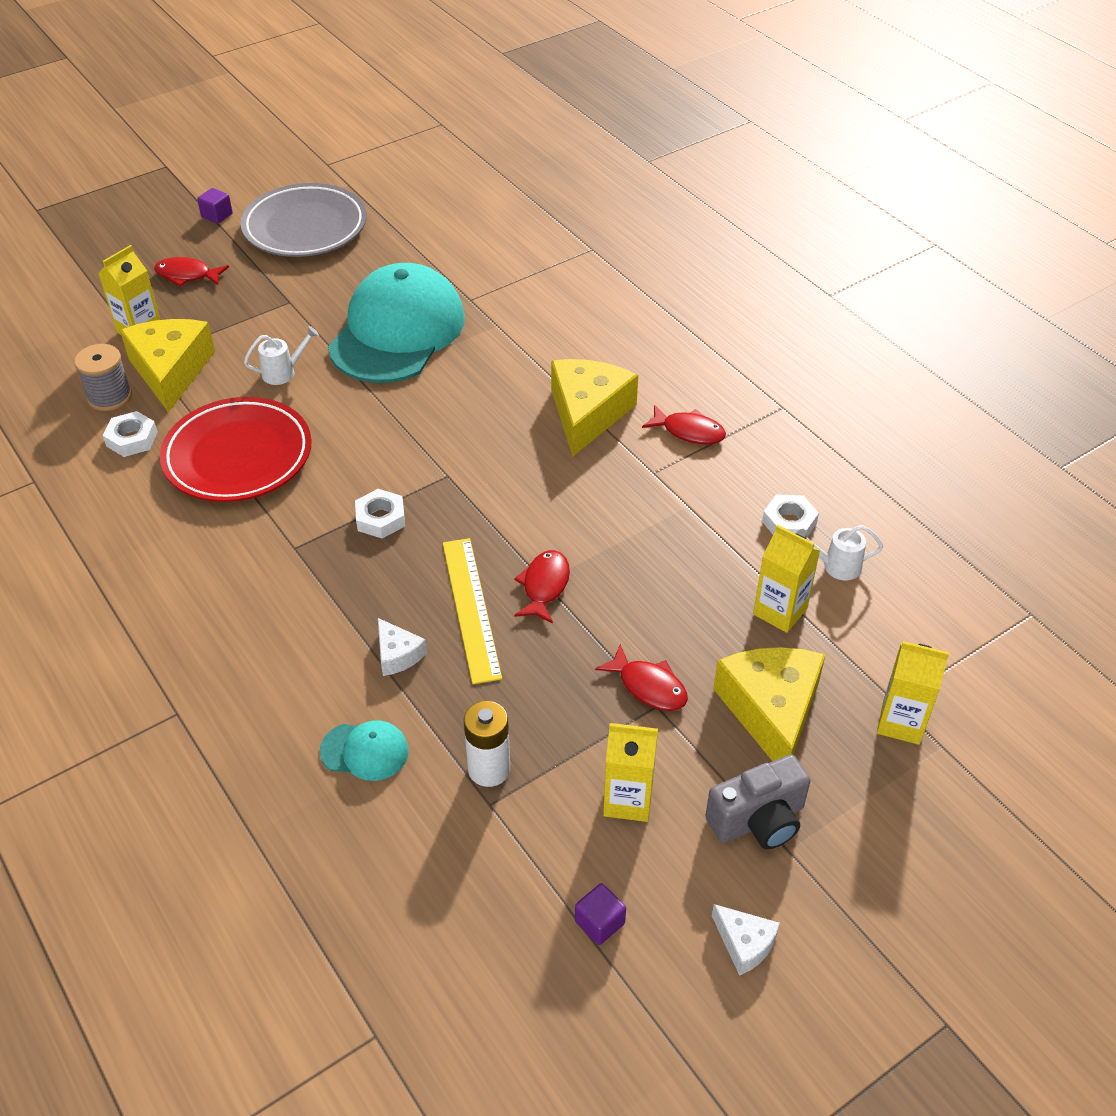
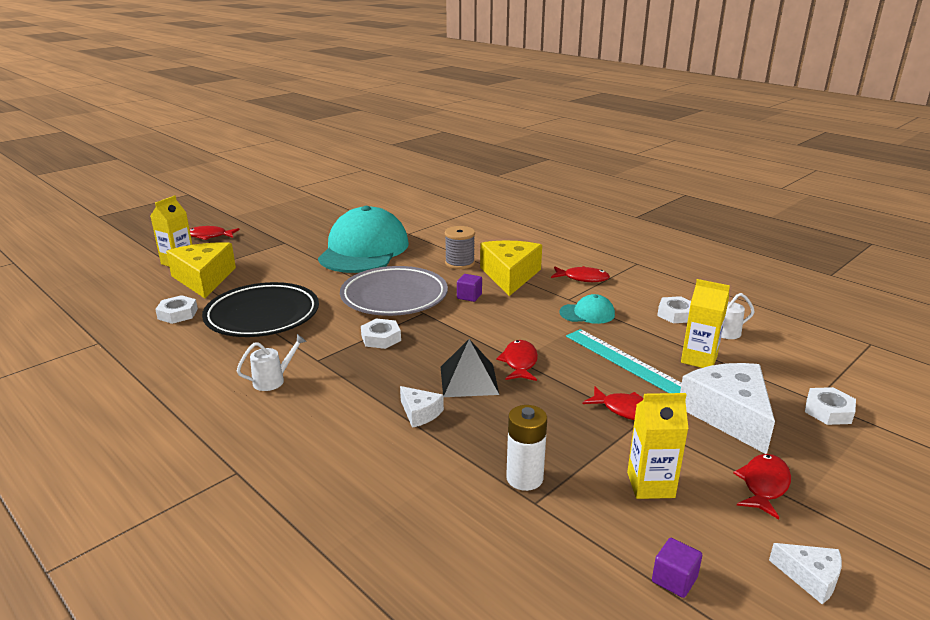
camera: 10 degrees left, 20 degrees down
(110, 396) = (158, 294): grey spool -> grey spool (460, 263)
(217, 215) = (226, 211): purple cube -> purple cube (469, 296)
(238, 456) = (262, 316): red plate -> black plate
(284, 372) = (288, 273): white watering can -> white watering can (273, 380)
(305, 227) = (288, 212): grey plate -> grey plate (394, 297)
(365, 751) = (412, 479): turquoise cap -> turquoise cap (587, 313)
(471, 608) = (468, 380): yellow ruler -> black pyramid
(680, 601) = (624, 361): none -> turquoise ruler
(758, 820) = (764, 485): grey camera -> red fish
(771, 711) = (729, 415): yellow cheese -> white cheese
(901, 722) = (828, 411): yellow carton -> white nut

